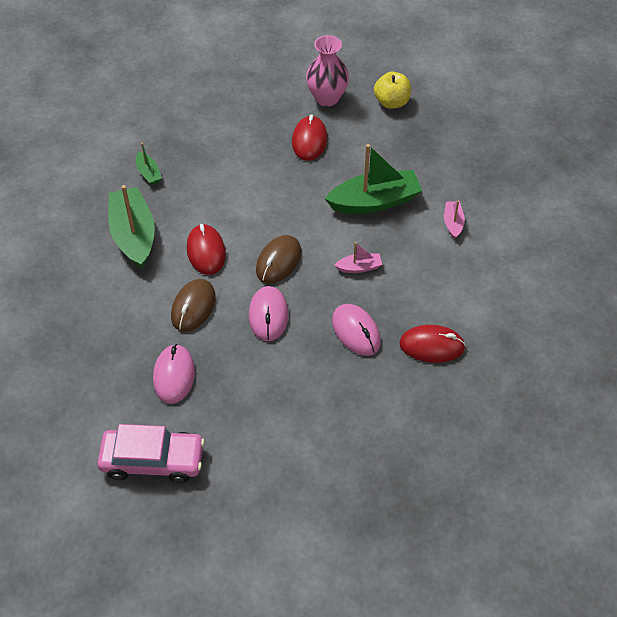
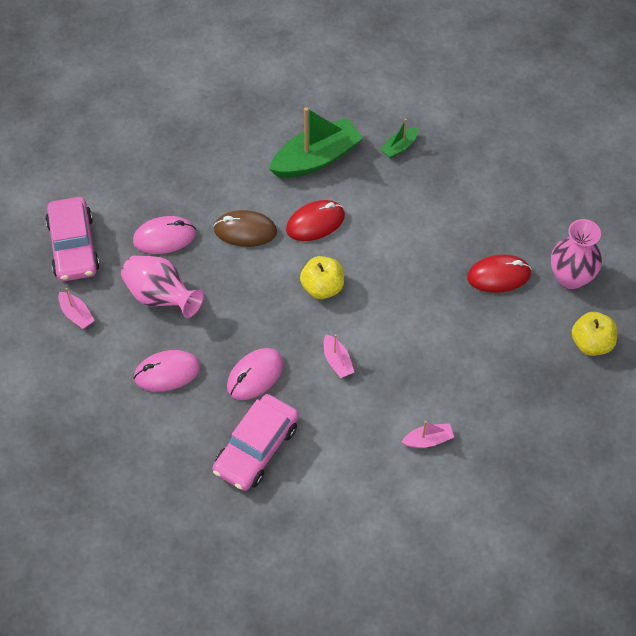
camera: 75 degrees right, 5 degrees up
(239, 471) = (76, 314): none -> pink boat
(244, 391) = (161, 297): none -> pink vase
(268, 315) = (253, 295): pink mouse -> pink mouse (167, 372)
(278, 261) = (322, 287): brown mouse -> yellow apple
(374, 201) = (432, 357): green boat -> none
(432, 346) = (256, 448): red mouse -> pink car

